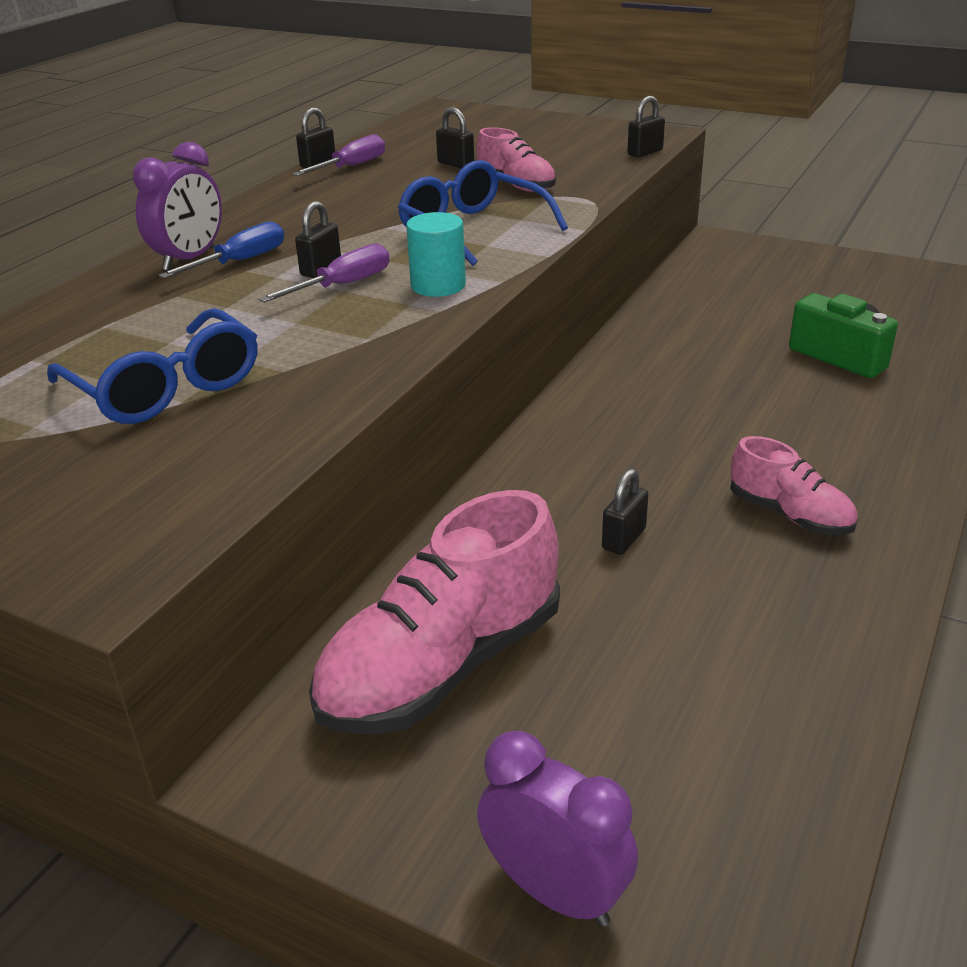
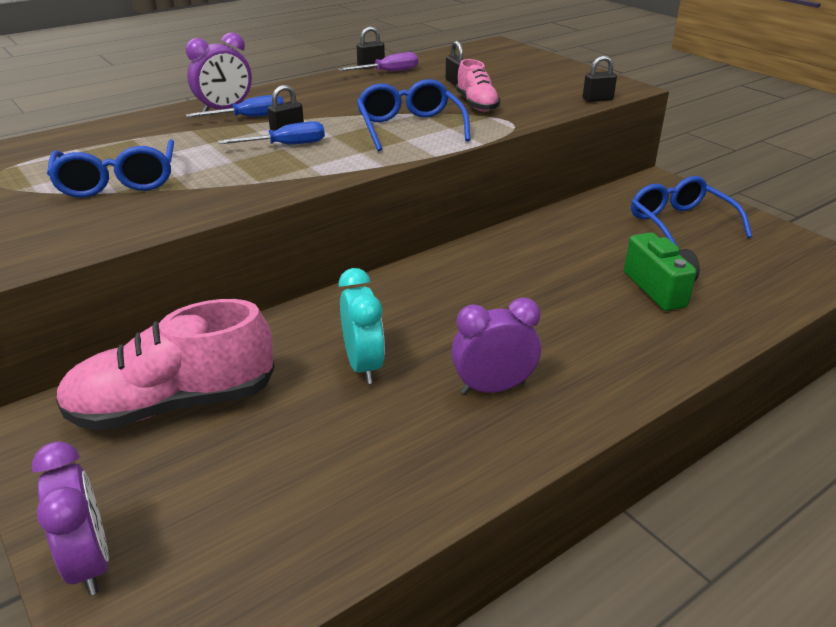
camera: 25 degrees right, 0 degrees up
(342, 285) = (286, 145): purple screwdriver -> blue screwdriver
(438, 286) = (341, 159): turquoise cylinder -> none
(623, 539) = (363, 365): black padlock -> turquoise clock
(789, 282) = (680, 224): none -> blue glasses
(789, 515) = (493, 388): pink shoe -> purple clock

